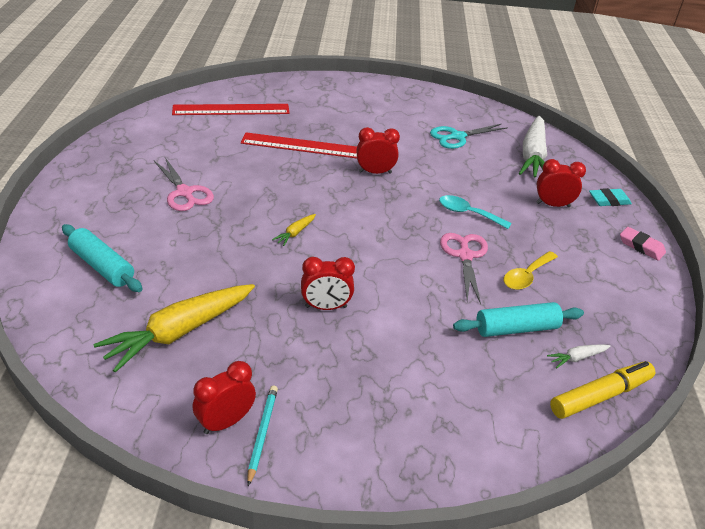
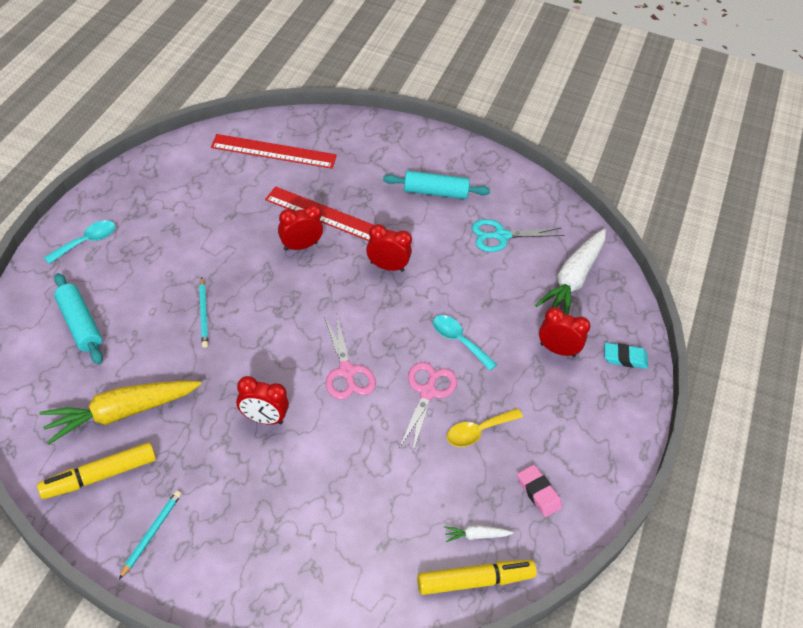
camera: 15 degrees right, 10 degrees up
(81, 200) = (86, 242): none -> turquoise spoon
(180, 393) = (99, 476): none -> yellow marker
(184, 193) = (185, 253): pink scissors -> pink scissors (346, 371)
(225, 235) = (203, 314): none -> turquoise pencil
(226, 422) = (126, 514): red clock -> red clock (300, 246)
(295, 233) = (271, 326): yellow carrot -> none
(516, 328) = (434, 488): turquoise rolling pin -> turquoise rolling pin (435, 192)
(641, 246) = (624, 425): pink eraser -> pink eraser (538, 493)

